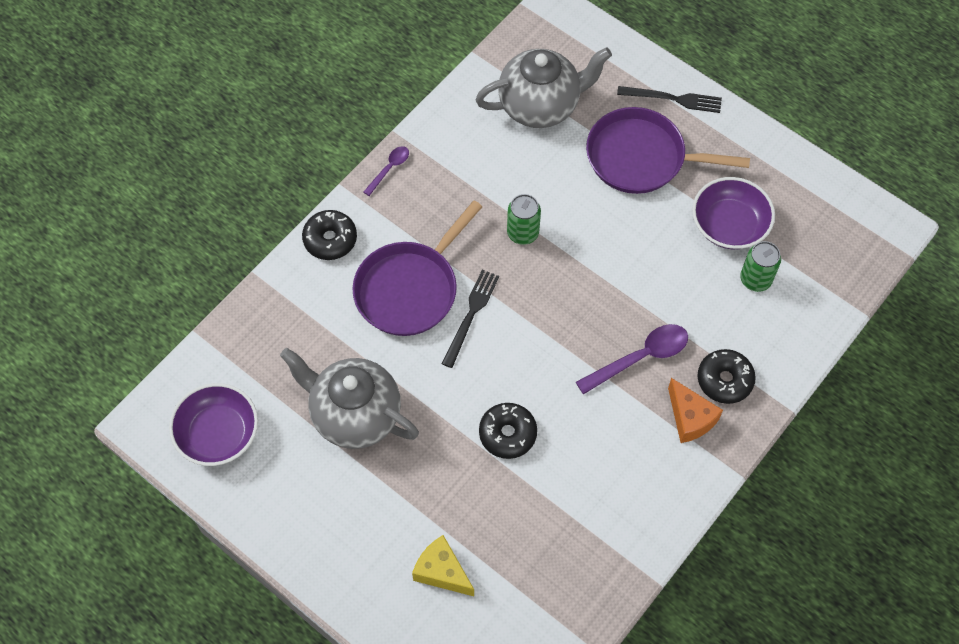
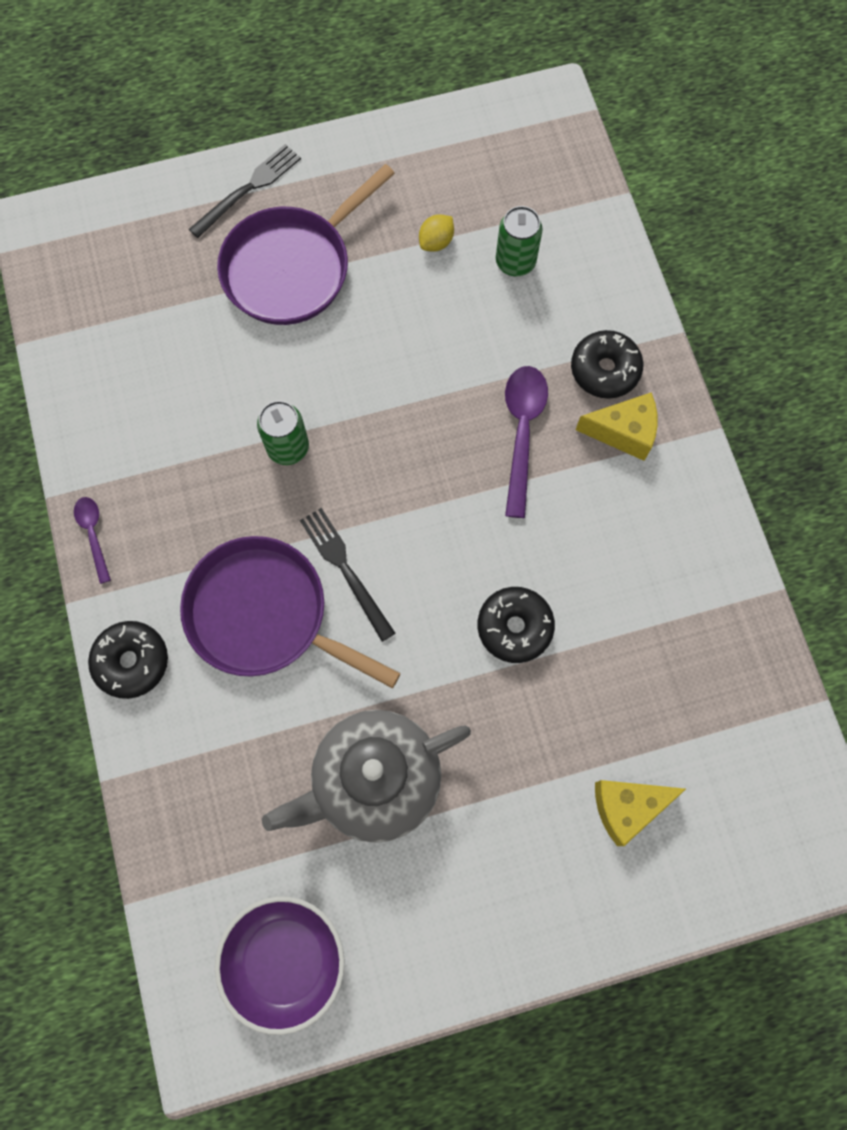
camera: 55 degrees left, 10 degrees up
(410, 289) = (264, 614): purple pan -> purple pan turned 135 degrees clockwise
(540, 105) = (146, 321): grey teapot -> none
(690, 418) = (623, 432): orange cheese -> yellow cheese
(729, 225) = (436, 242): purple bowl -> yellow lemon

